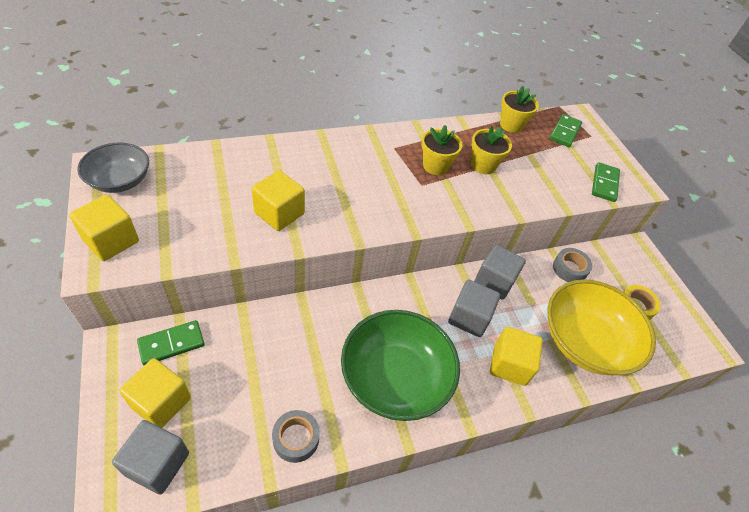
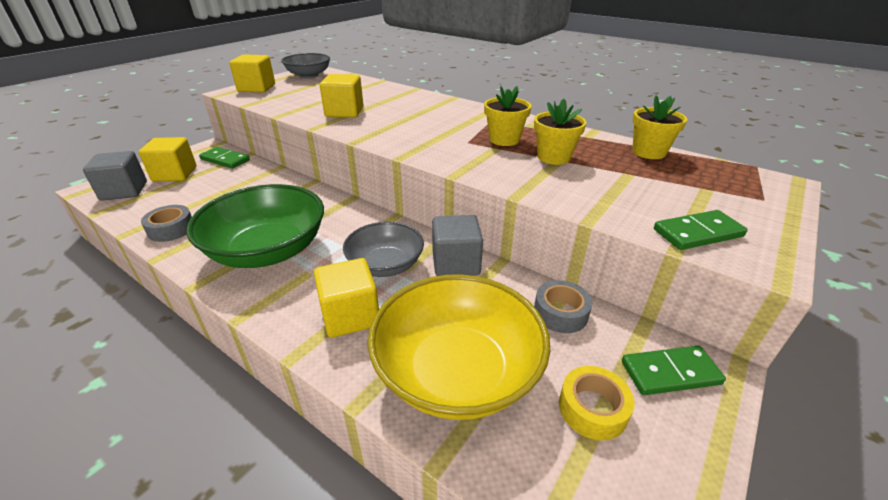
camera: 60 degrees right, 15 degrees down
(469, 317) = (385, 265): grey cube -> grey bowl
(564, 132) = (720, 181): green domino -> green domino (670, 373)

